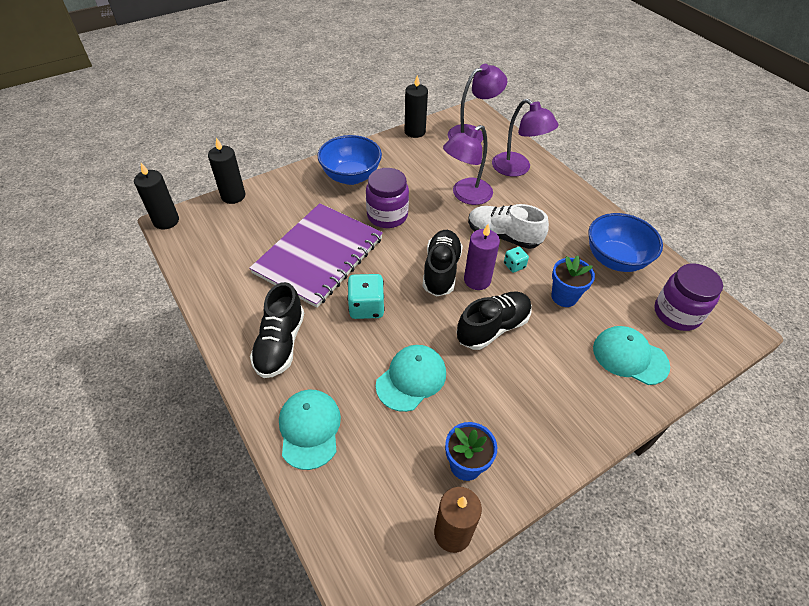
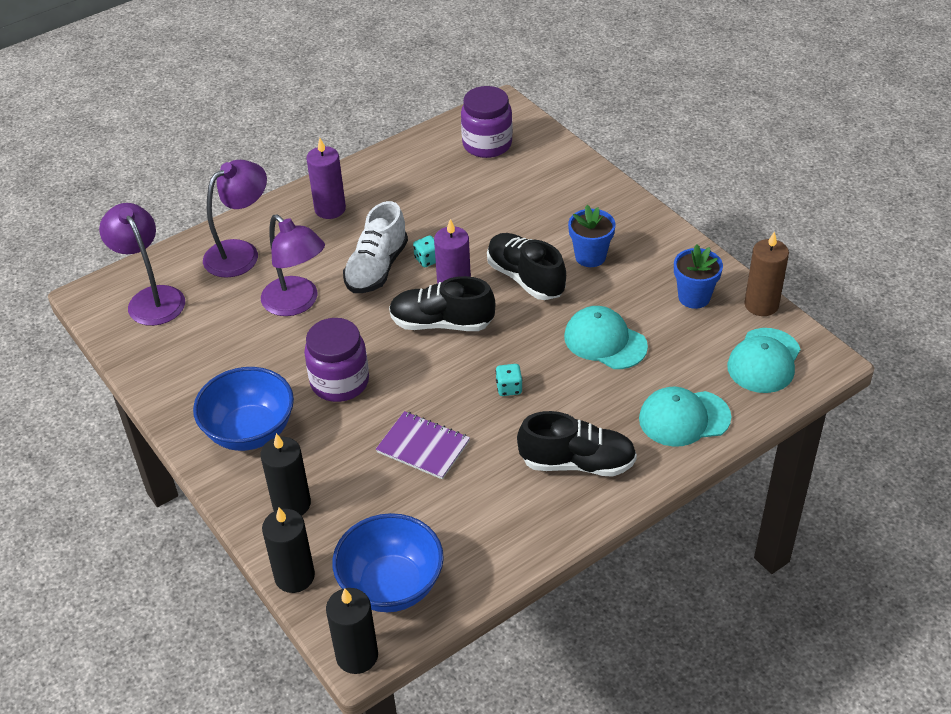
camera: 90 degrees left, 5 degrees down
(319, 255) = (423, 446): purple notebook -> purple notebook, size x0.49
(366, 307) = (509, 388): turquoise dice -> turquoise dice, size x0.56
(415, 131) = (138, 364): black candle -> black candle (291, 504)
(564, 297) = (473, 222): blue flower pot -> blue flower pot (590, 257)
(569, 212) = (330, 209): none -> purple candle
(615, 259) = (411, 179): blue bowl -> blue bowl (391, 585)
(630, 357) = (548, 181): turquoise cap -> turquoise cap (764, 361)

